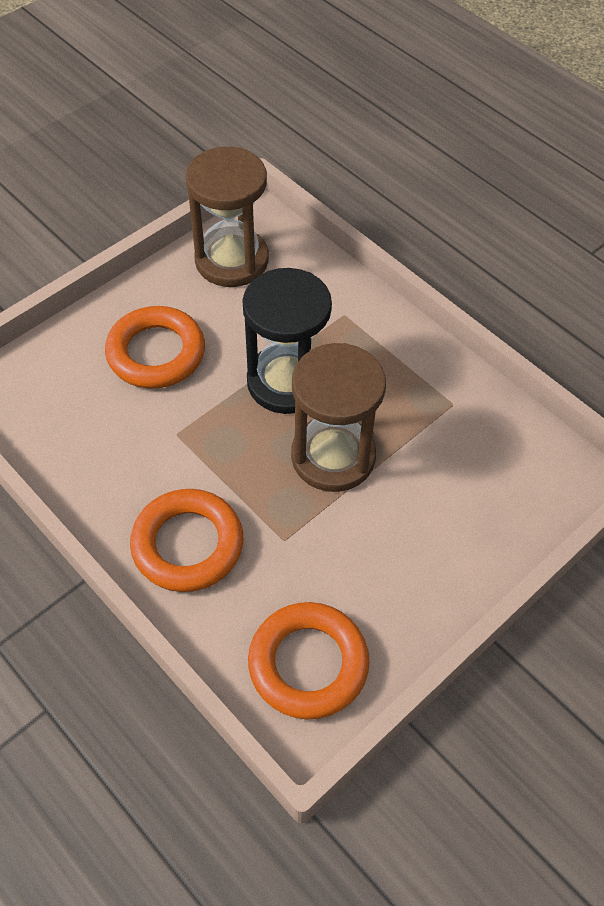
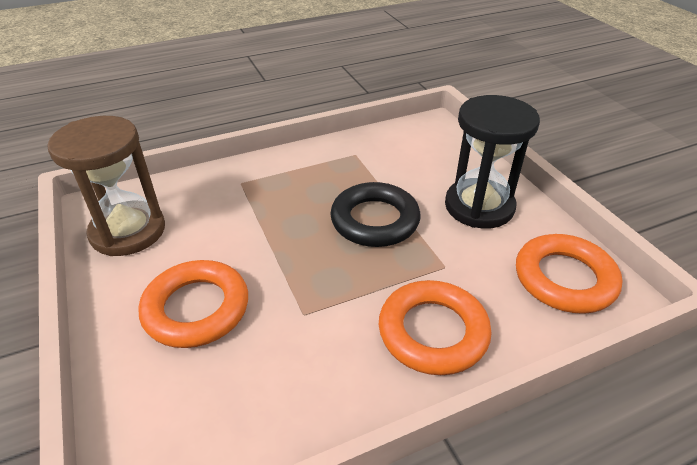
camera: 70 degrees left, 15 degrees down
(287, 382) = (287, 228): black hourglass -> black hourglass (479, 206)
(333, 456) = (375, 220): brown hourglass -> black ring

